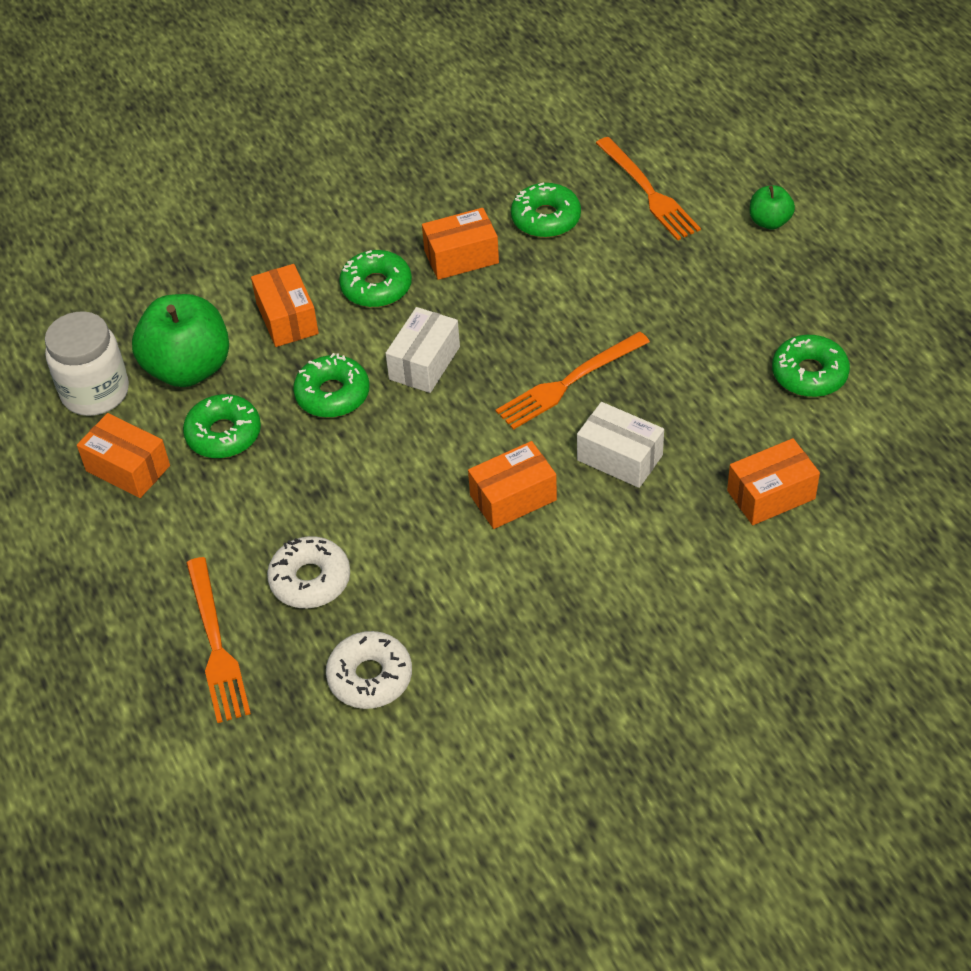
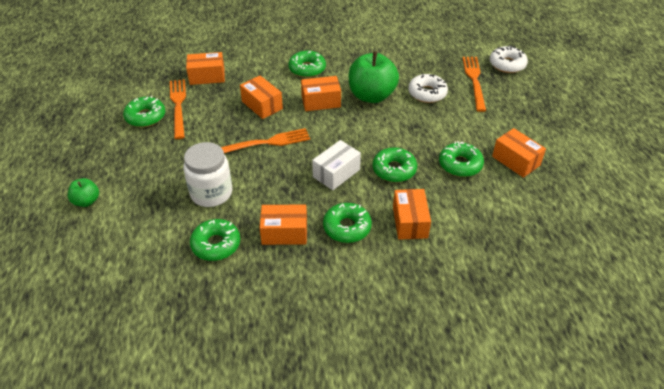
camera: 165 degrees left, 5 degrees down
(95, 392) = (537, 207): white jar -> white jar (211, 193)
(188, 368) = (477, 207): green apple -> green apple (371, 96)
(370, 677) = (410, 58): white donut -> white donut (507, 64)
(581, 575) = (307, 69): none -> green donut
(620, 457) = (262, 105): white box -> orange box
(648, 192) = (138, 244): orange fork -> orange fork (178, 106)

